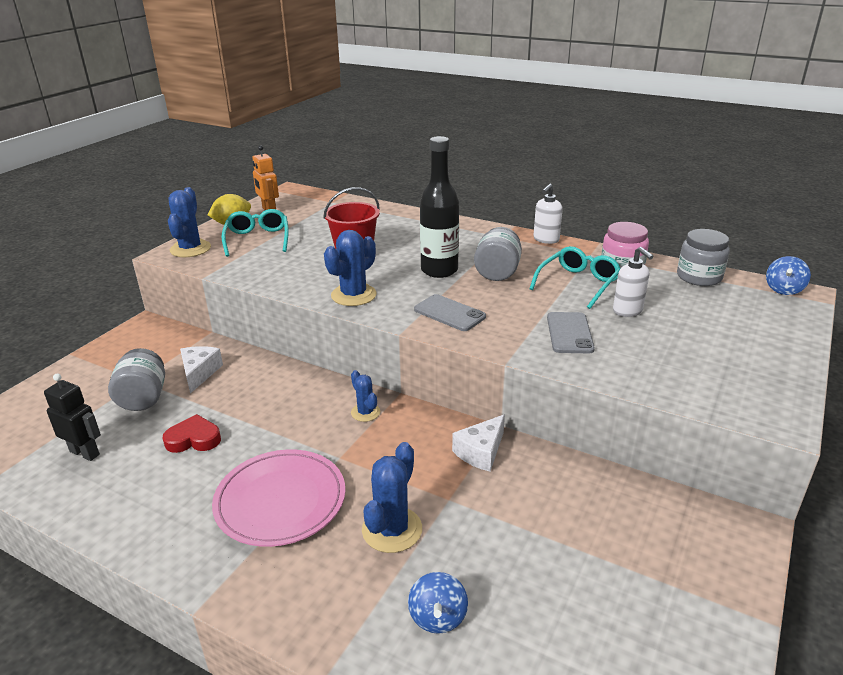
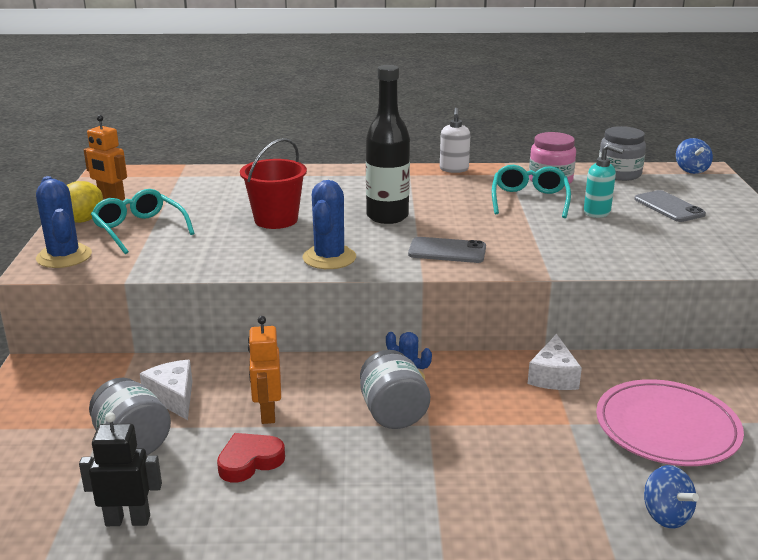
camera: 30 degrees left, 5 degrees down
(242, 406) = (267, 413): none -> orange robot
(280, 501) = (416, 482): pink plate -> pink plate (667, 428)
(392, 529) = (550, 465): blue cactus -> none
(497, 272) = (445, 206): grey jar -> grey jar (393, 413)
(569, 333) = (573, 241): grey phone -> grey phone (669, 207)
(628, 311) = (597, 212): white soap dispenser -> turquoise soap dispenser

